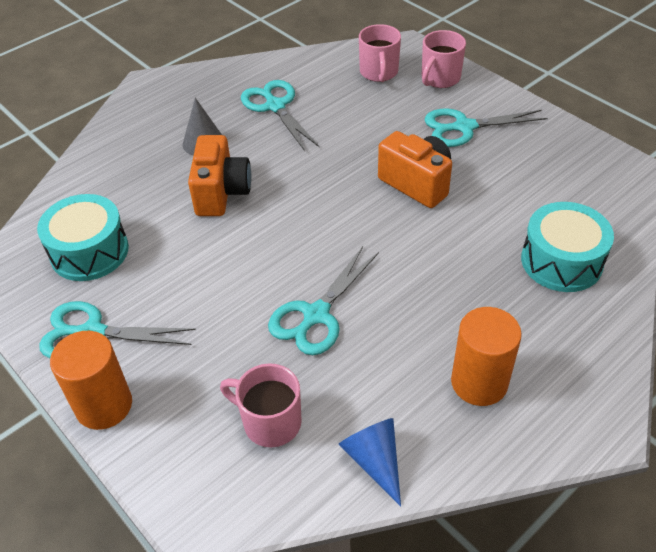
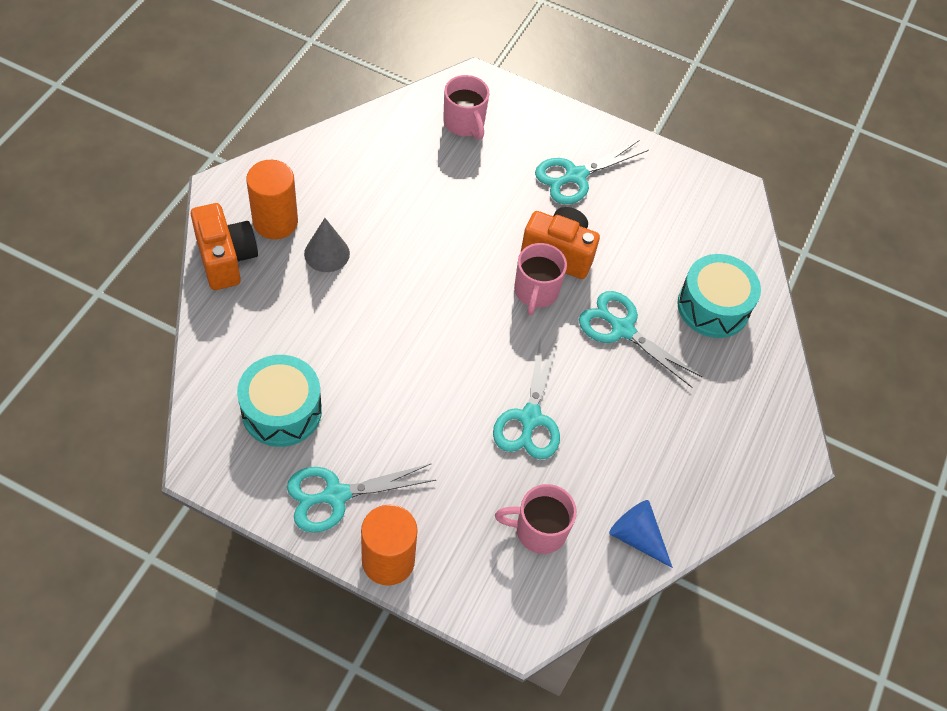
camera: 30 degrees left, 10 degrees up
(221, 193) = (377, 310): orange camera -> orange camera (226, 259)
(275, 106) = (378, 190): turquoise scissors -> turquoise scissors (622, 329)
(439, 79) = (528, 119): pink mug -> pink mug (535, 292)
(479, 382) = (689, 443): orange cylinder -> orange cylinder (275, 222)

